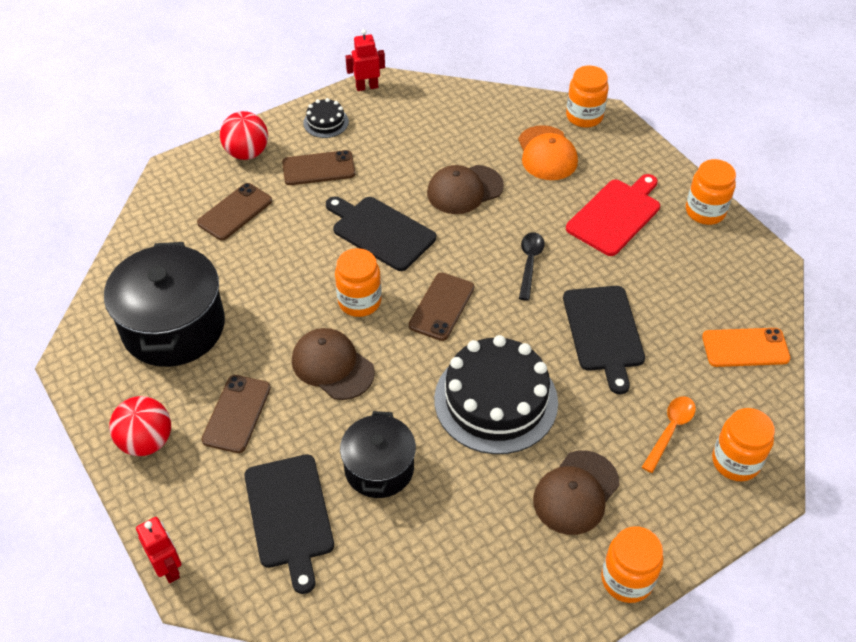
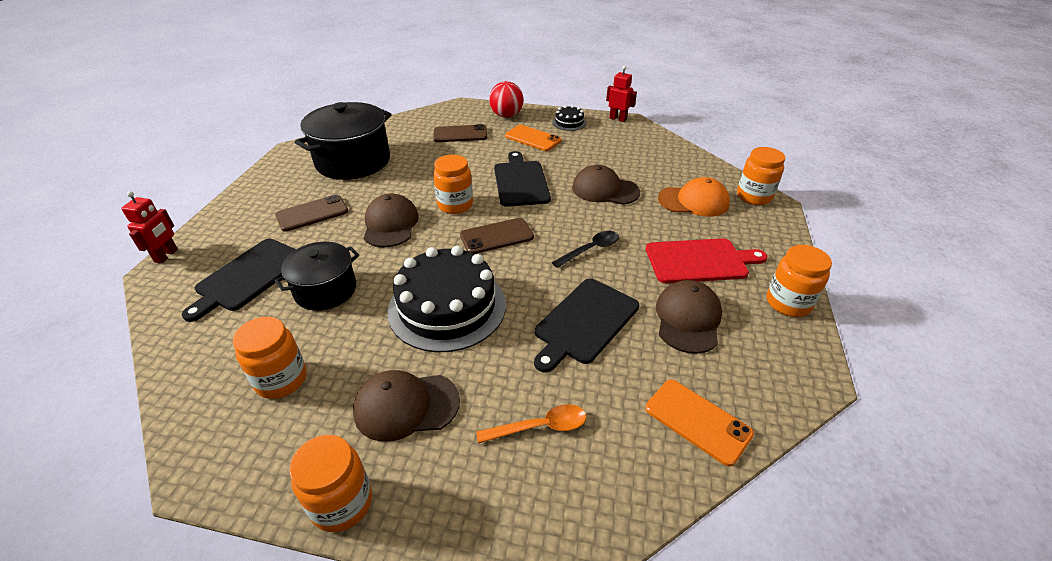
camera: 45 degrees right, 10 degrees down
(146, 441) = (259, 197): red ball -> none
(318, 168) = (533, 138): brown phone -> orange phone
(547, 153) = (693, 201): orange cap -> orange cap turned 120 degrees counterclockwise
(662, 275) = (688, 319): none -> brown cap
(735, 461) = (562, 502): orange jar -> orange jar (281, 380)

